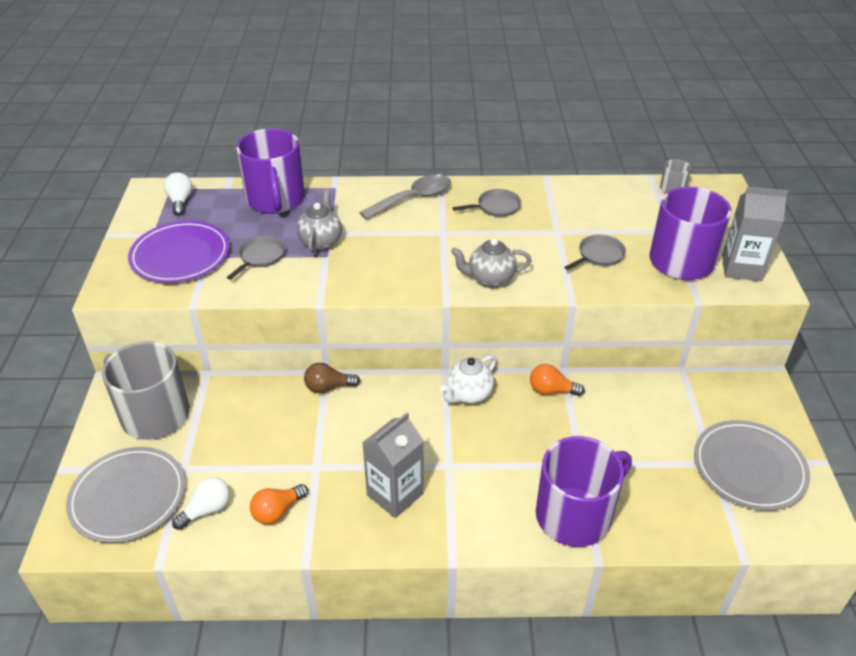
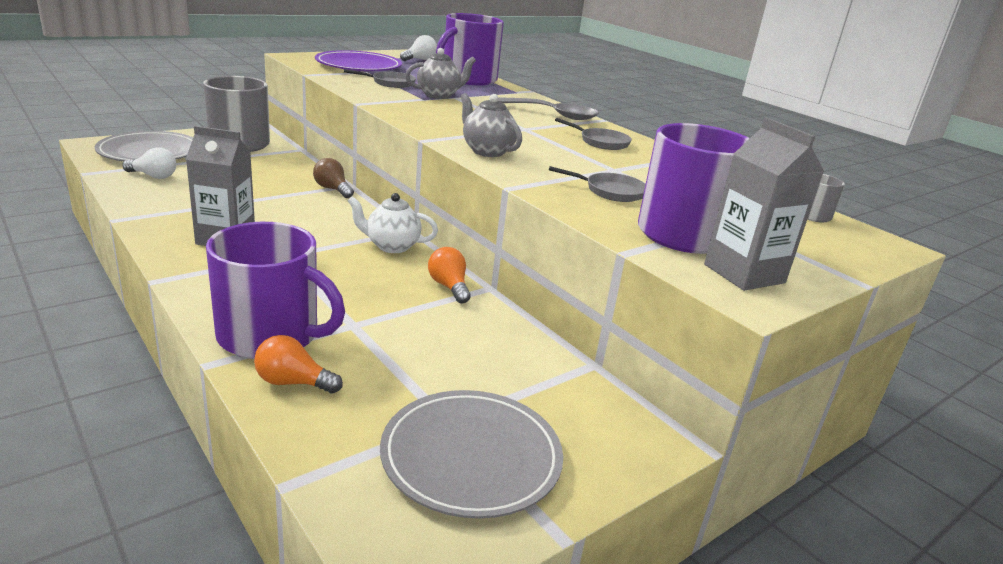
camera: 50 degrees right, 15 degrees down
(277, 511) = (169, 198): orange light bulb -> orange light bulb (293, 382)

